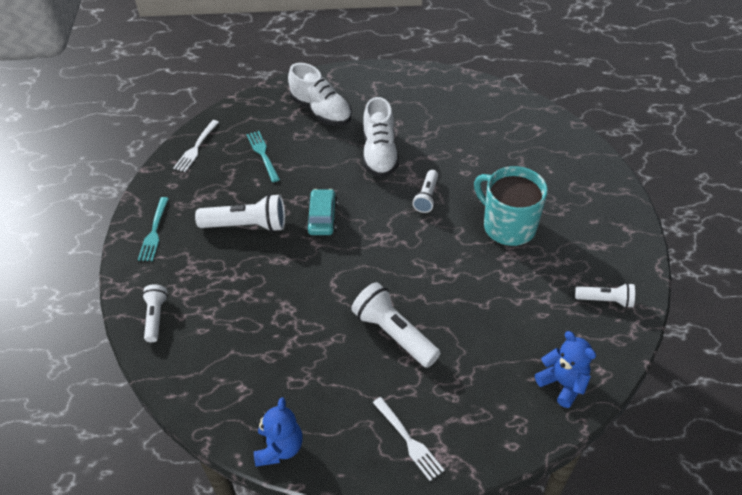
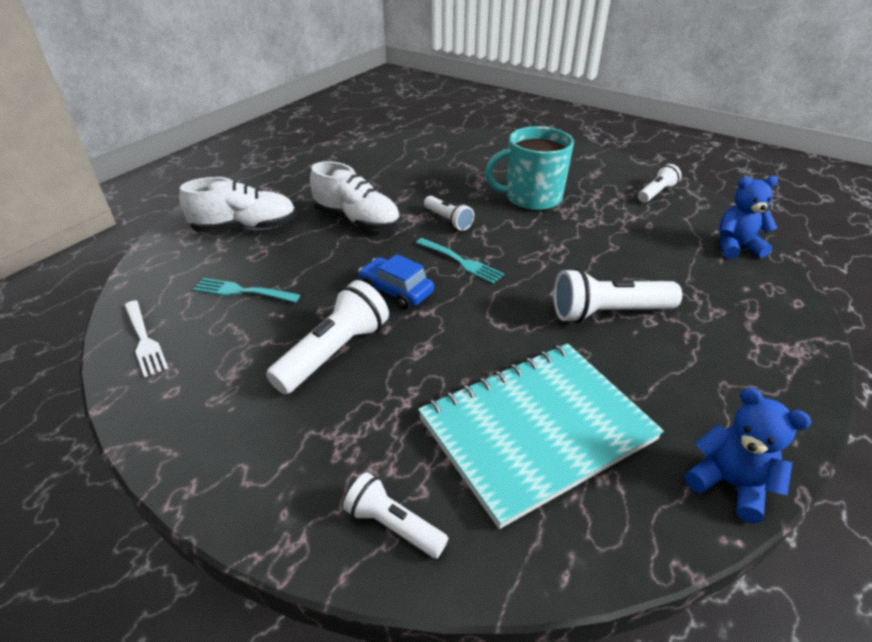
camera: 55 degrees left, 10 degrees down
(154, 231) = (228, 450): turquoise fork -> turquoise fork (460, 261)
(256, 343) = (536, 429): none -> turquoise notebook
(322, 218) = (396, 291): turquoise car -> blue car
(408, 440) = (763, 365): white fork -> none

